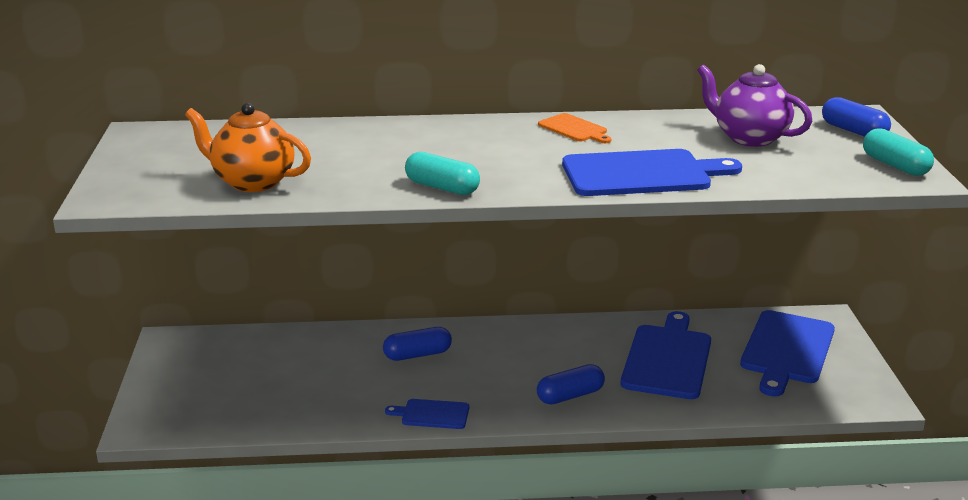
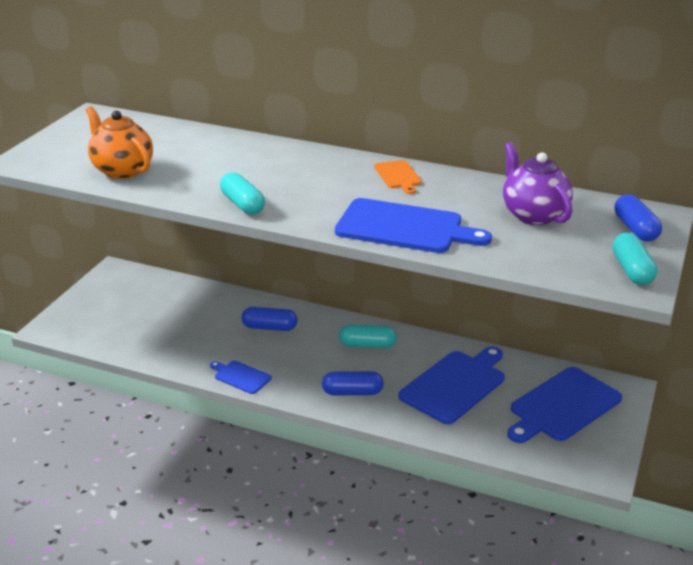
camera: 25 degrees right, 5 degrees up
(542, 344) = (367, 345): none -> turquoise capsule

